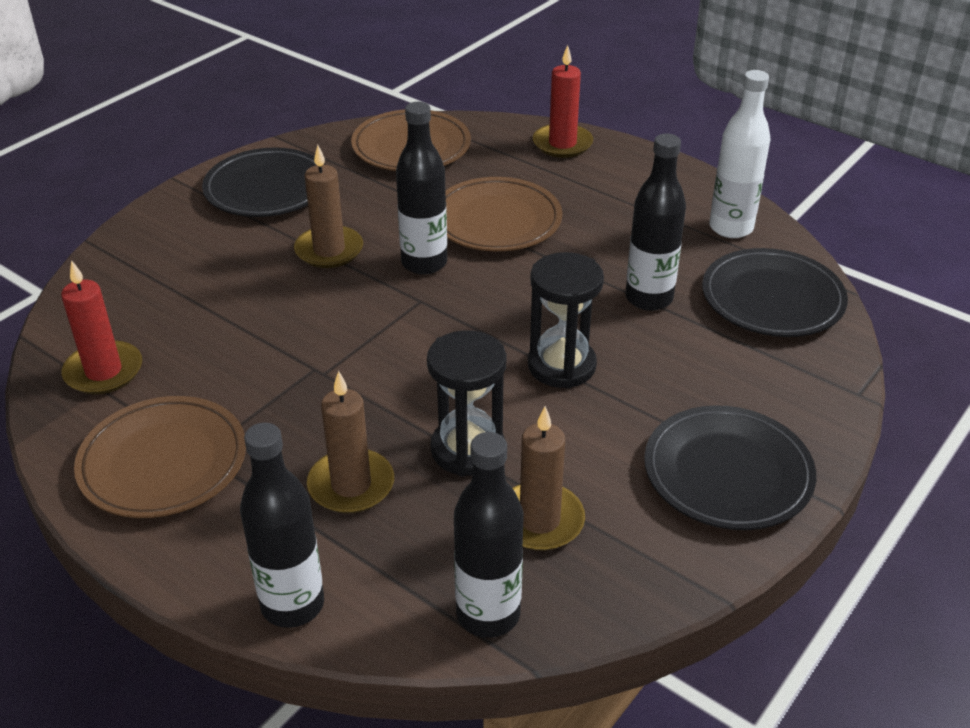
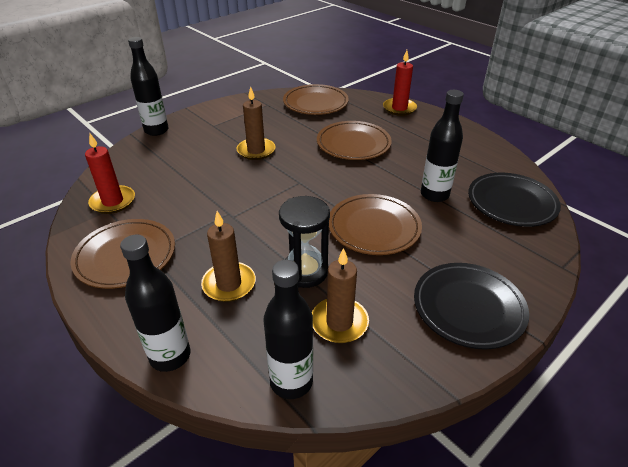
camera: 10 degrees right, 0 degrees up
(267, 189) = (233, 117): black plate -> none
(424, 263) = (307, 162): black bottle -> black bottle (156, 130)
(561, 366) = (374, 228): black hourglass -> brown plate
(731, 228) = (491, 160): white bottle -> none

